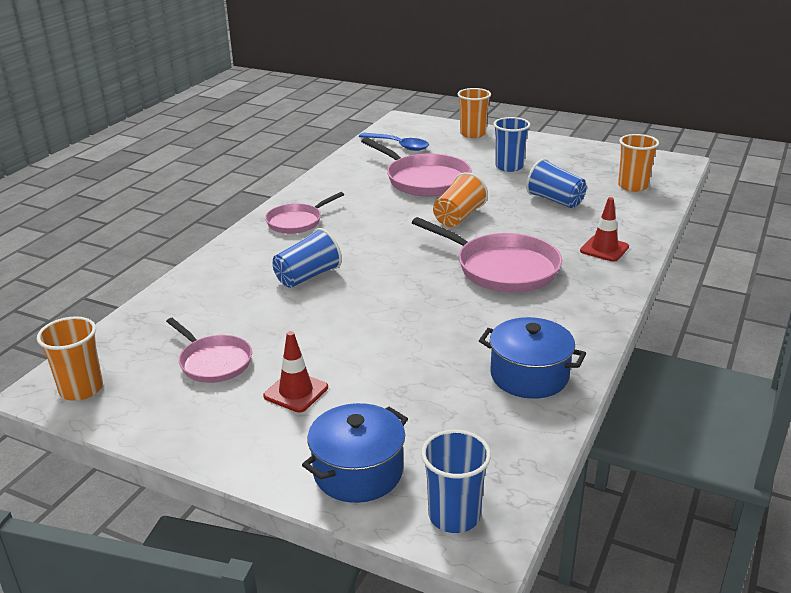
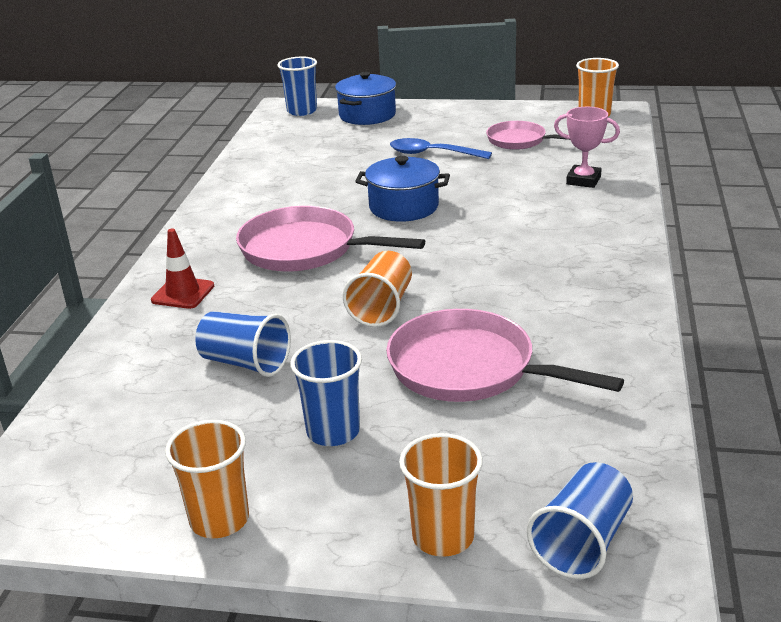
camera: 165 degrees right, 0 degrees up
(216, 292) = (583, 180): none -> pink trophy
(296, 392) = (439, 137): red traffic cone -> none
(297, 222) = (590, 263): pink pan -> none
(307, 276) = (510, 207): blue cup -> blue cup (582, 542)
(398, 145) = (578, 457): blue spoon -> blue spoon (432, 154)
(529, 376) = (265, 172): blue pot -> blue pot (404, 207)
(633, 186) = (110, 420): orange cup -> orange cup (219, 520)

